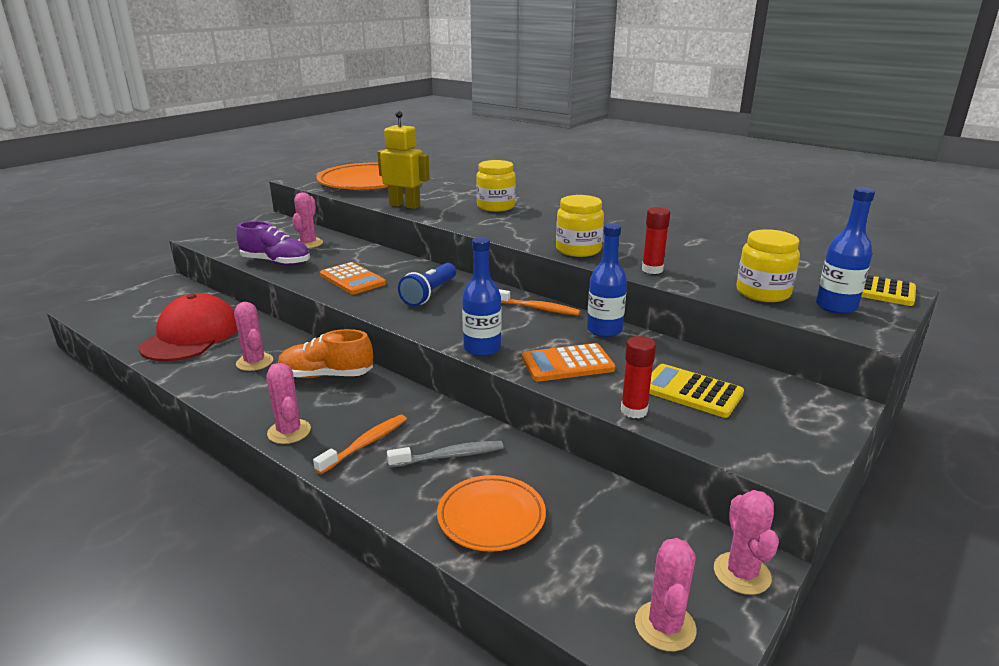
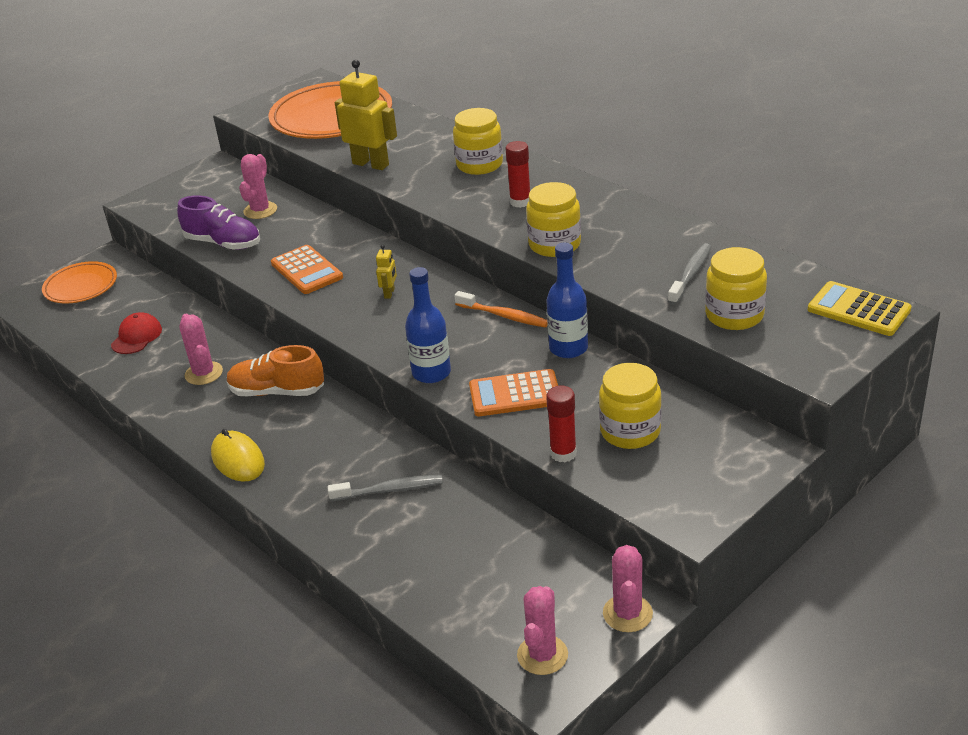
camera: 10 degrees right, 10 degrees up
(191, 335) = (136, 337): red cap -> red cap, size x0.50
(289, 431) = (238, 459): pink cactus -> yellow mouse
(365, 444) = (310, 475): orange toothbrush -> none
(430, 294) = (389, 293): blue flashlight -> yellow robot
(491, 517) = (417, 554): orange plate -> orange plate (81, 286)
(652, 270) = (627, 278): red glue stick -> red glue stick (520, 202)
(691, 391) = (630, 431): yellow calculator -> yellow jar
(706, 267) = (690, 274): none -> grey toothbrush
(836, 307) = (804, 337): blue bottle -> none

